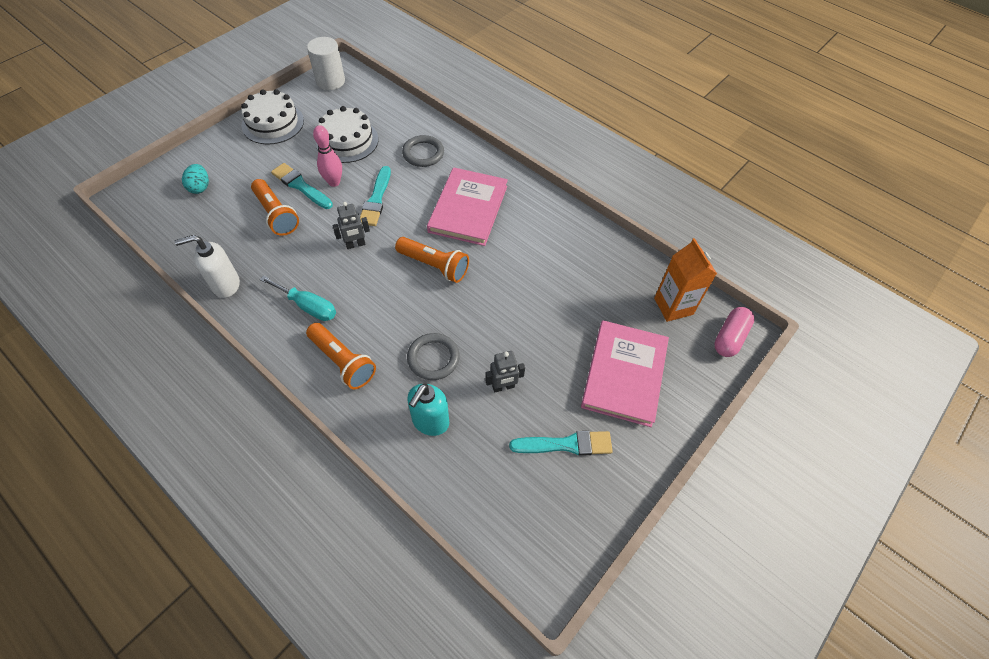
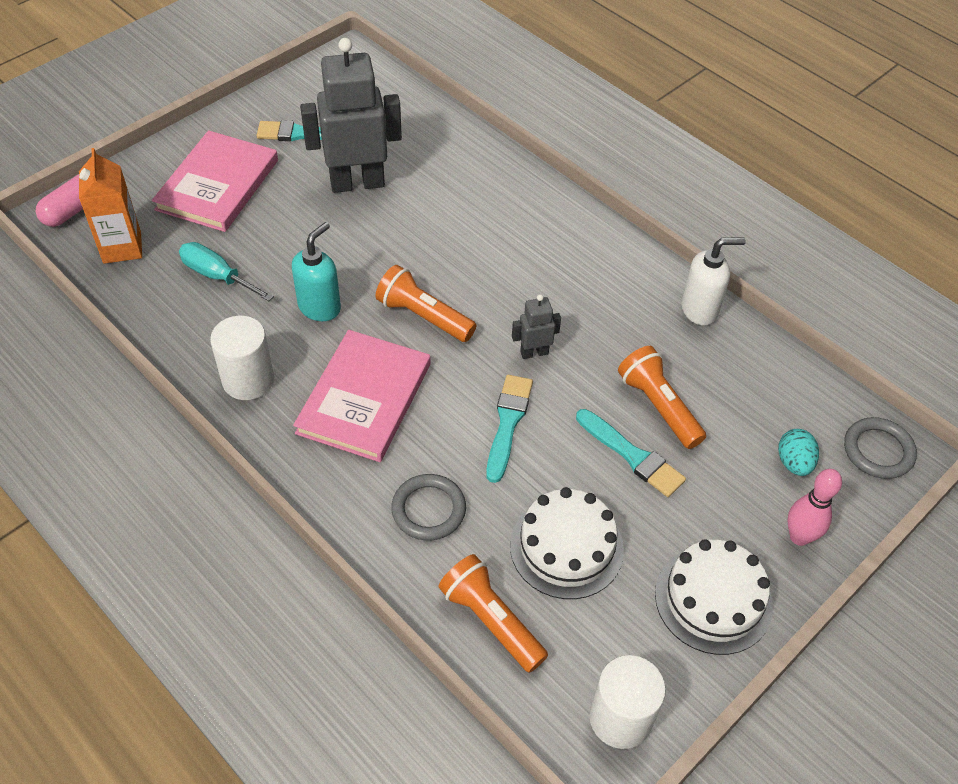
camera: 175 degrees left, 5 degrees down
(308, 306) = (587, 277): turquoise screwdriver -> turquoise screwdriver (217, 276)
(334, 182) = (578, 459): pink bowling pin -> pink bowling pin (799, 537)
(343, 362) = (536, 217): orange flashlight -> orange flashlight (491, 620)
(430, 422) = (440, 160): turquoise soap dispenser -> turquoise soap dispenser (320, 307)
(433, 358) = (432, 213): grey ring -> grey ring (878, 451)
(503, 387) = (357, 183): grey robot -> grey robot, size x2.20
(545, 215) = (248, 380): none -> white cylinder

